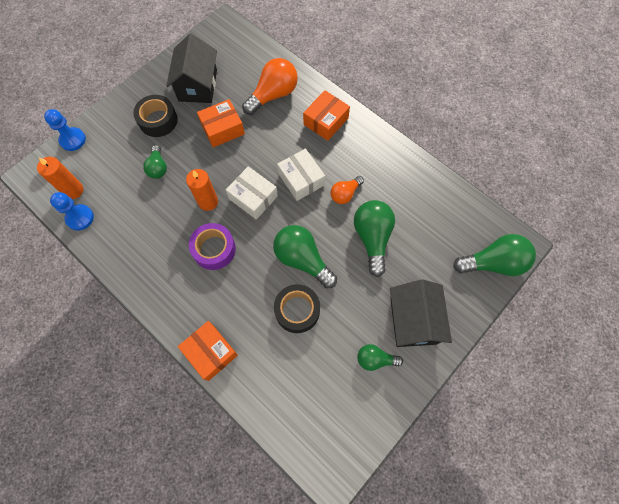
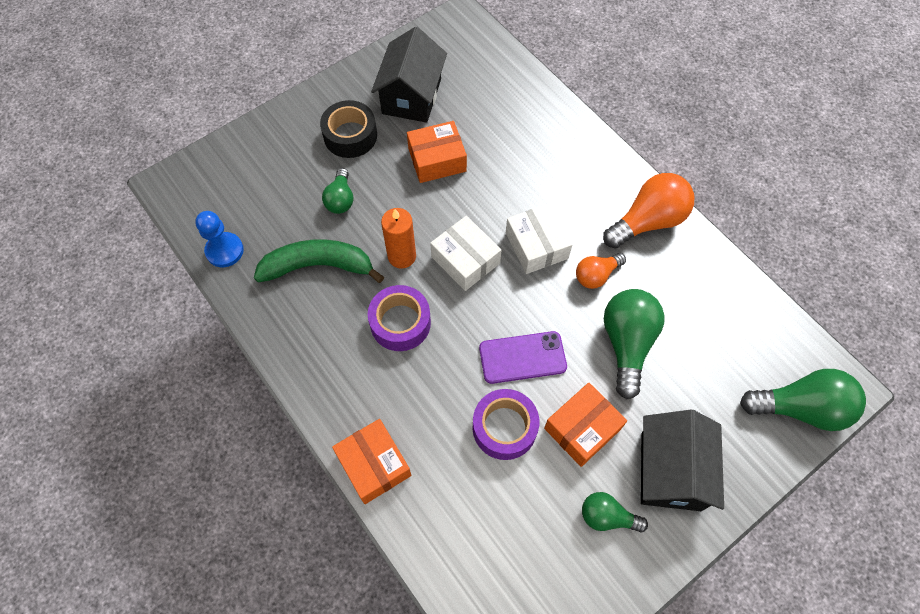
camera: 10 degrees right, 5 degrees down
(73, 140) = (232, 145): blue pawn -> none
(73, 190) = (222, 212): orange candle -> none
(149, 218) = (318, 266): none -> green banana
(273, 95) = (514, 124): orange light bulb -> orange light bulb (647, 221)
(297, 310) = (504, 427): black tape -> purple tape
(302, 259) = (522, 357): green light bulb -> purple phone
(326, 121) = (583, 170): orange box -> orange box (582, 429)

